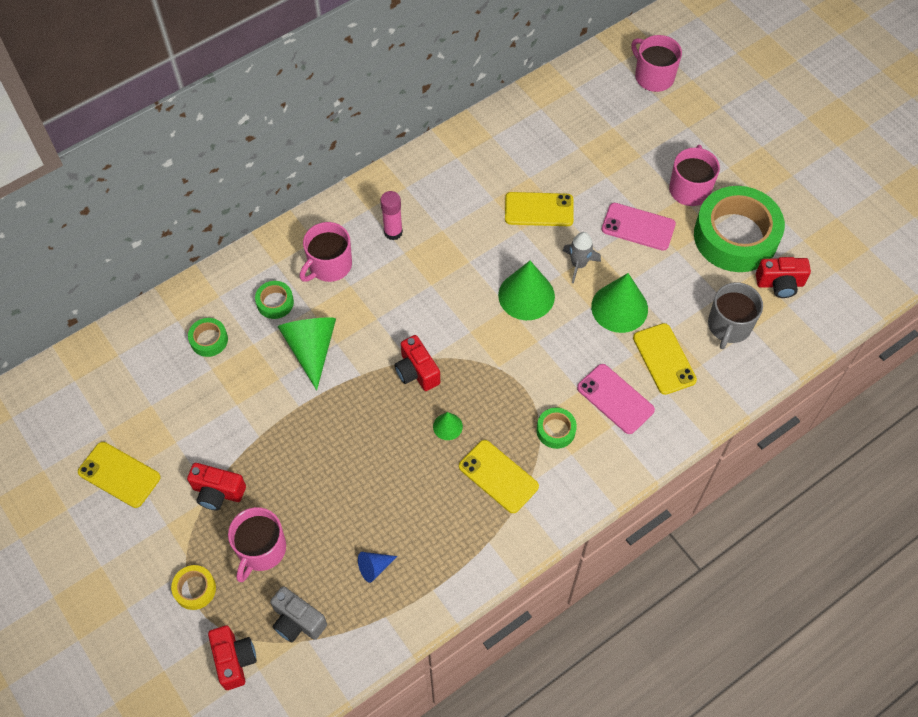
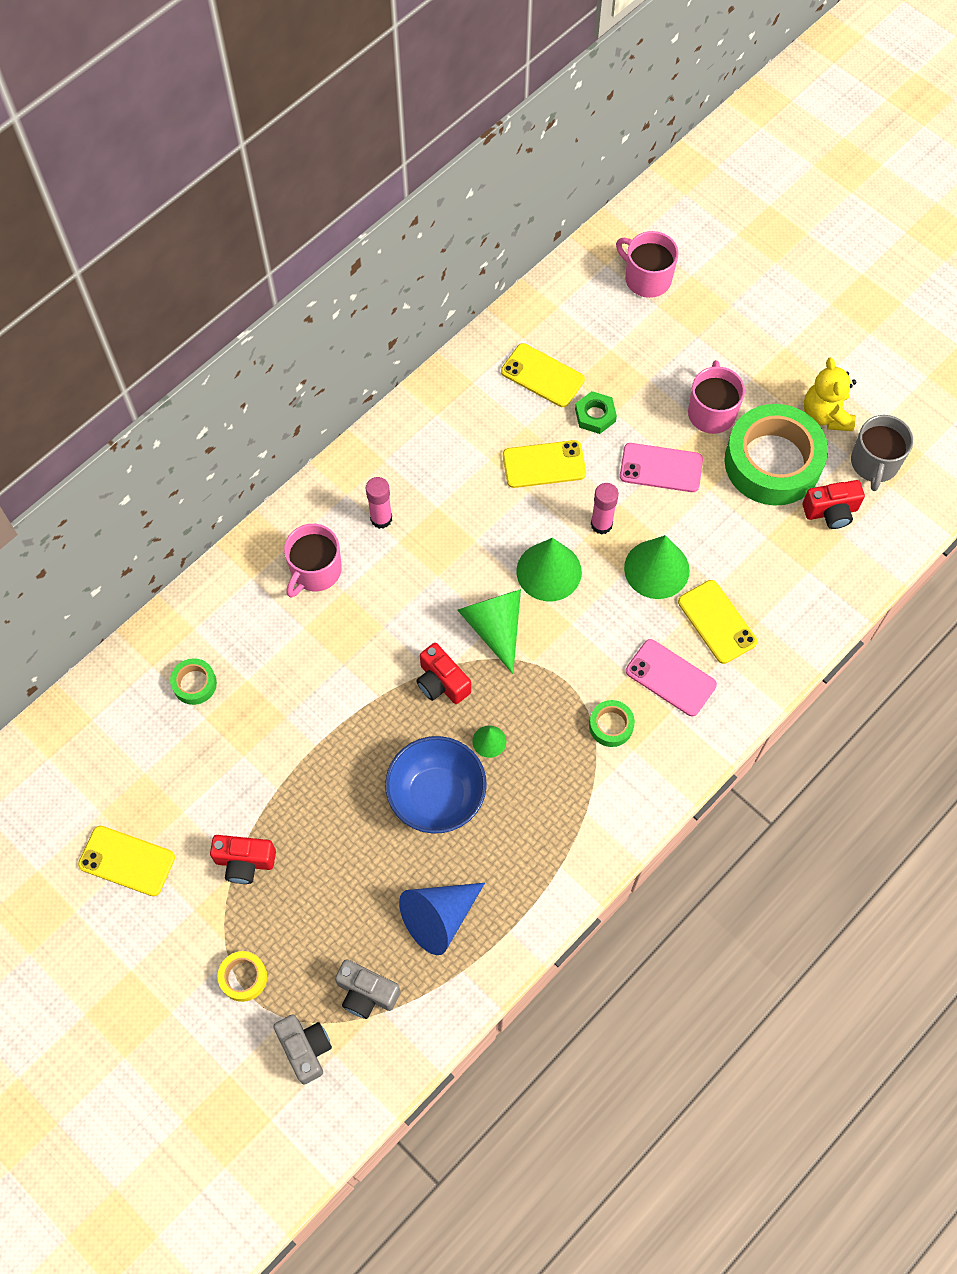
camera: 10 degrees left, 5 degrees up
(234, 660) = (305, 1049): red camera -> grey camera
(261, 549) = (308, 919): pink mug -> none
(275, 302) = (262, 626): green tape -> none
(311, 349) = (315, 675): green cone -> green cone (494, 627)
(374, 567) = (439, 918): blue cone -> blue cone, size x2.01
(393, 464) = (436, 796): none -> blue bowl
(498, 476) = (557, 790): yellow phone -> yellow phone (542, 376)
(578, 264) = (601, 524): grey rocket -> pink glue stick
(590, 177) = (595, 415): none -> green nut
(729, 326) = (782, 571): grey mug -> grey mug (874, 463)
(788, 205) = (825, 415): none -> yellow teddy bear

